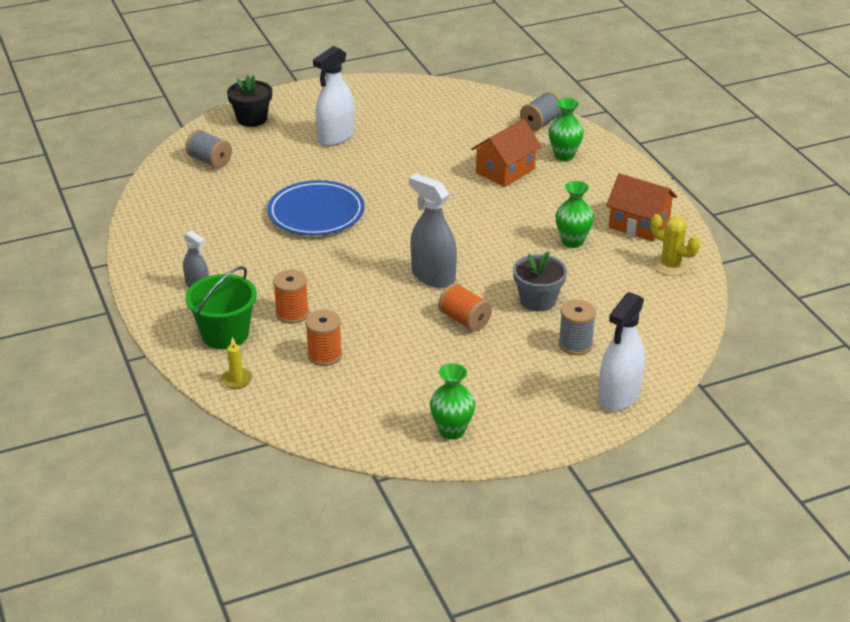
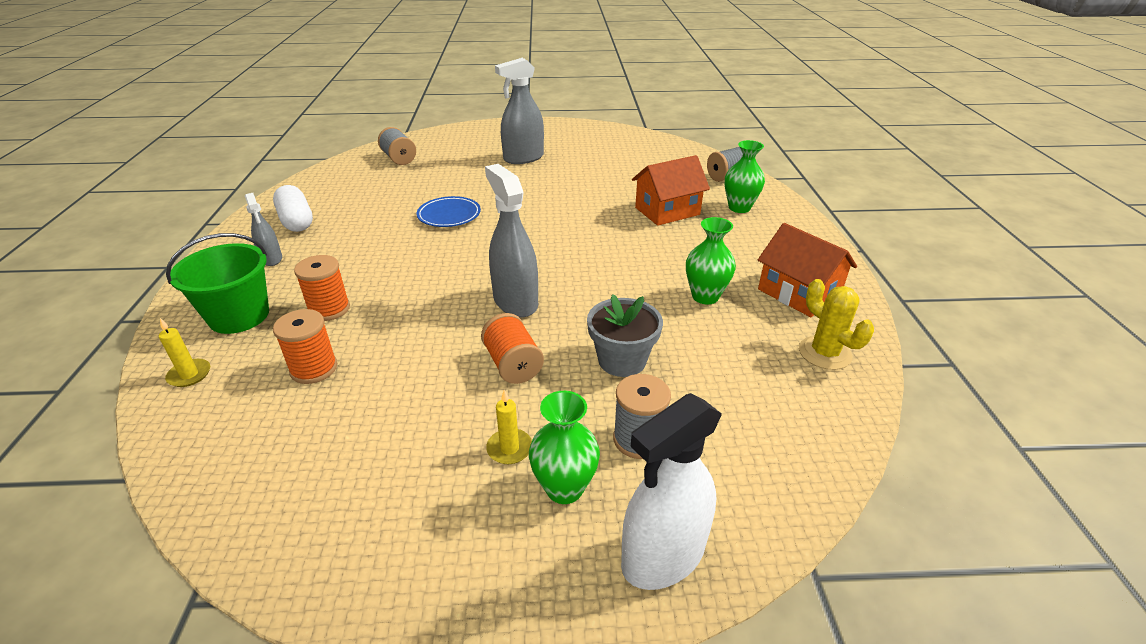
camera: 20 degrees right, 0 degrees up
(180, 247) = (296, 221): none -> white capsule
(252, 119) = (464, 135): black flower pot -> none
(316, 213) = (449, 215): blue plate -> blue plate, size x0.62
(336, 137) = (523, 158): white spray bottle -> grey spray bottle
(452, 431) = (367, 541): green vase -> green vase (564, 488)
(499, 368) = (509, 448): none -> yellow candle

